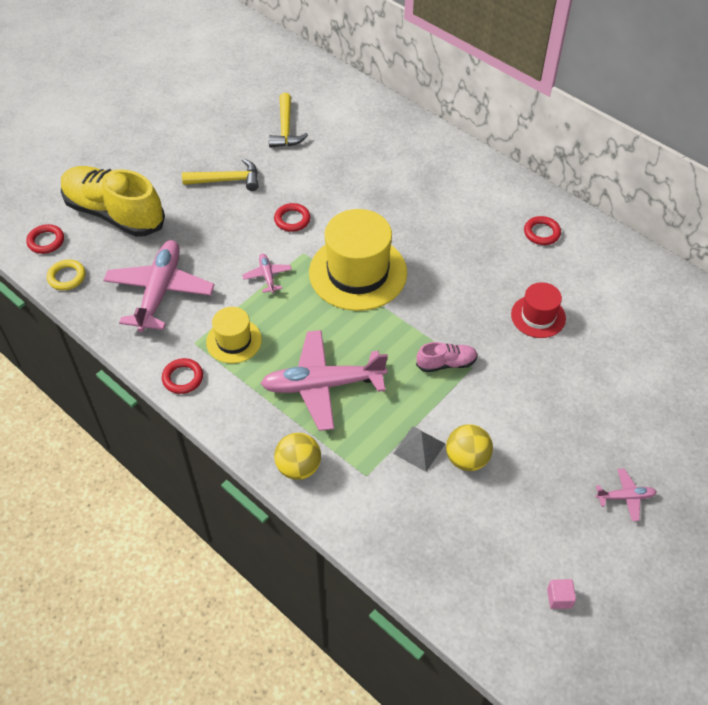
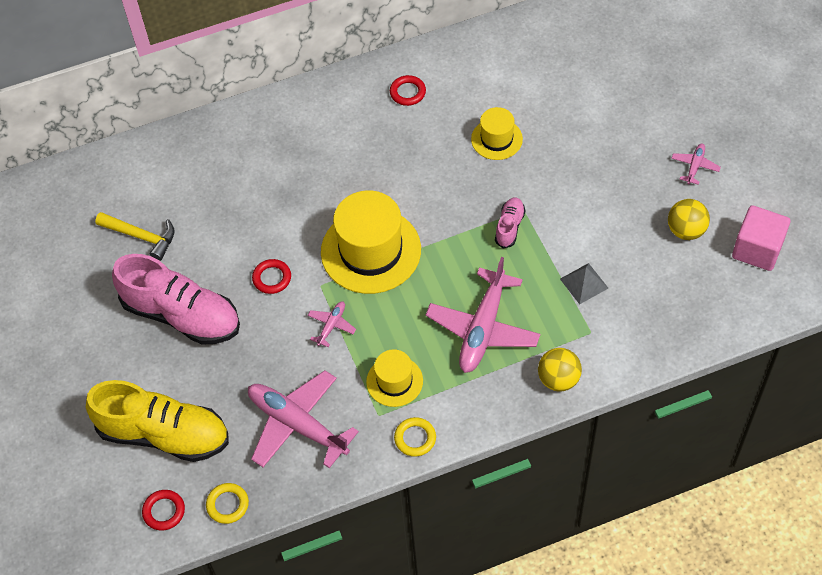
camera: 60 degrees left, 5 degrees up
(114, 213) = (164, 434): yellow shoe -> yellow shoe turned 135 degrees counterclockwise
(183, 378) = (415, 438): red ring -> yellow ring
(227, 180) = (182, 315): yellow hammer -> pink shoe
(267, 276) = (331, 325): pink plane -> pink plane turned 105 degrees clockwise
(467, 459) = (610, 254): yellow ball -> yellow ball (686, 230)
(538, 316) = (496, 139): red hat -> yellow hat
(559, 598) = (757, 249): pink cube -> pink cube, size x2.28

